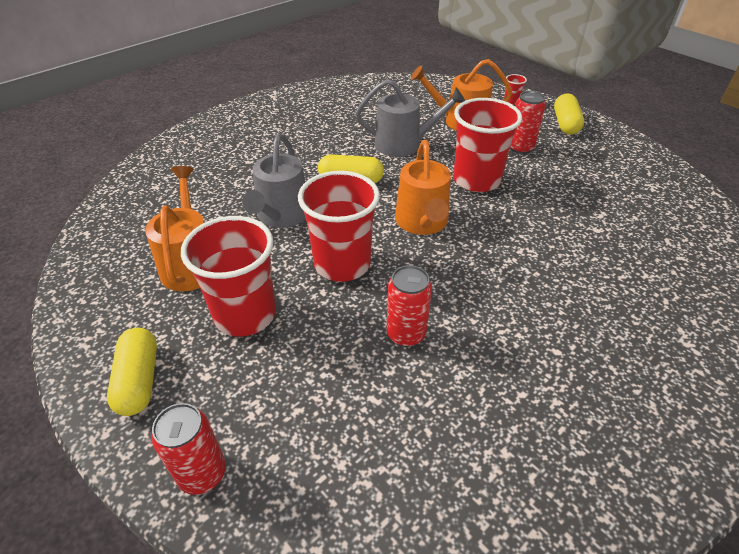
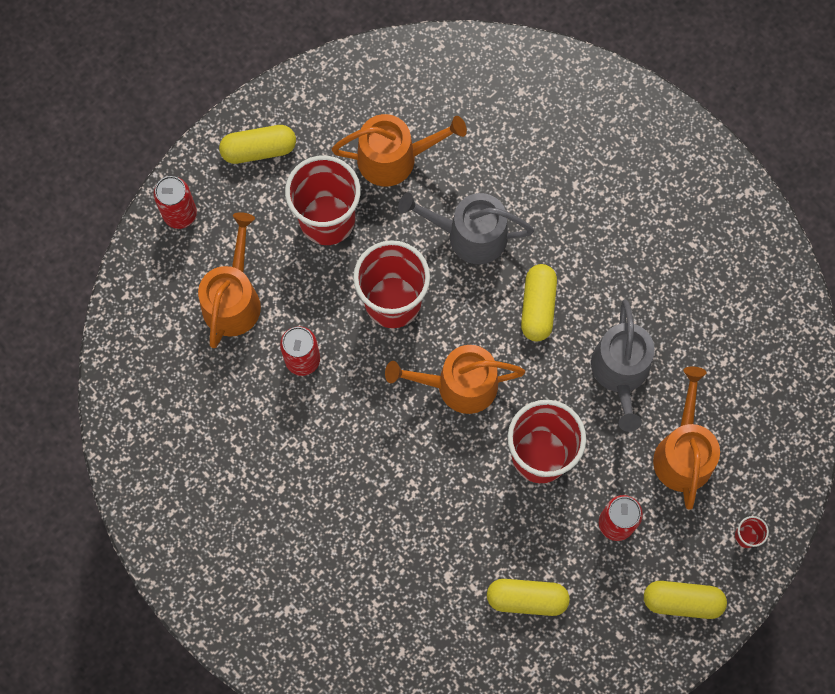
camera: 90 degrees right, 30 degrees up
(331, 403) = (233, 299): none -> orange watering can
(596, 188) = (527, 598): none -> yellow capsule

